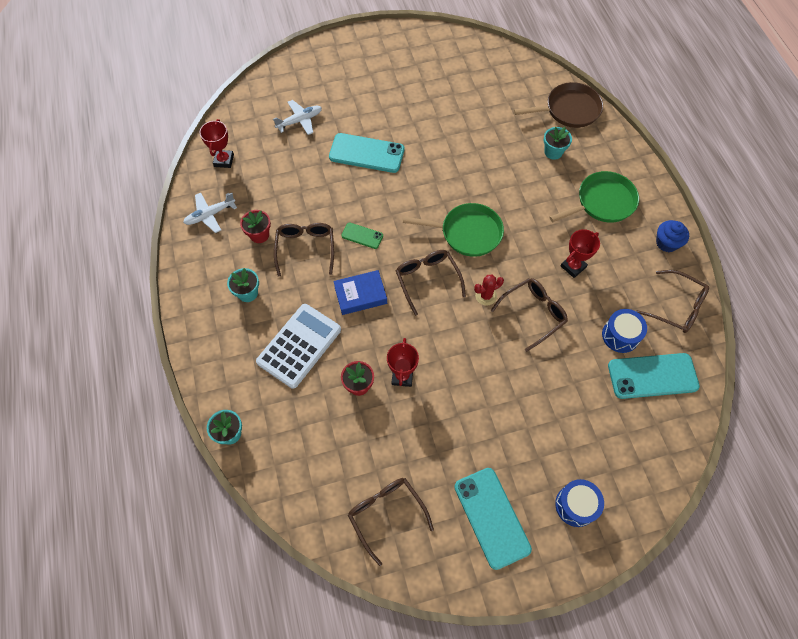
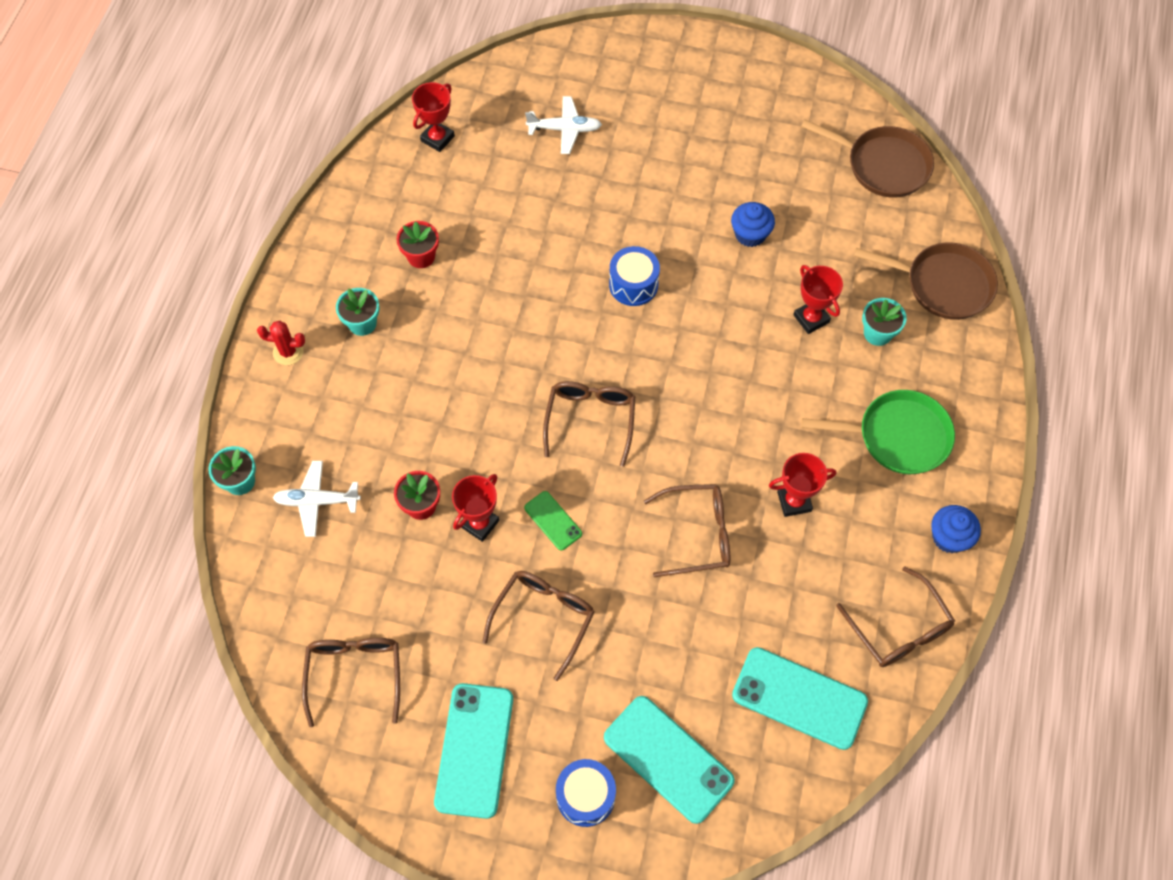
camera: 30 degrees right, 0 degrees up
(210, 215) = (378, 202): white plane -> white plane (317, 501)
(299, 346) = (382, 420): white calculator -> none
(305, 248) = (466, 302): brown glasses -> brown glasses (544, 618)
(360, 295) = (495, 395): blue book -> none
(362, 236) = (546, 321): green phone -> green phone (553, 521)
(366, 153) = (622, 214): turquoise phone -> turquoise phone (668, 759)
(447, 131) = (750, 234): none -> blue cupcake
(467, 233) = (683, 385): green pan -> none
(486, 296) = (651, 479): red cactus -> red cactus (288, 352)
(493, 61) = (883, 165): none -> brown pan
(512, 161) = (811, 318): none -> red trophy
(620, 335) = (793, 624): blue drum -> blue drum (633, 284)

